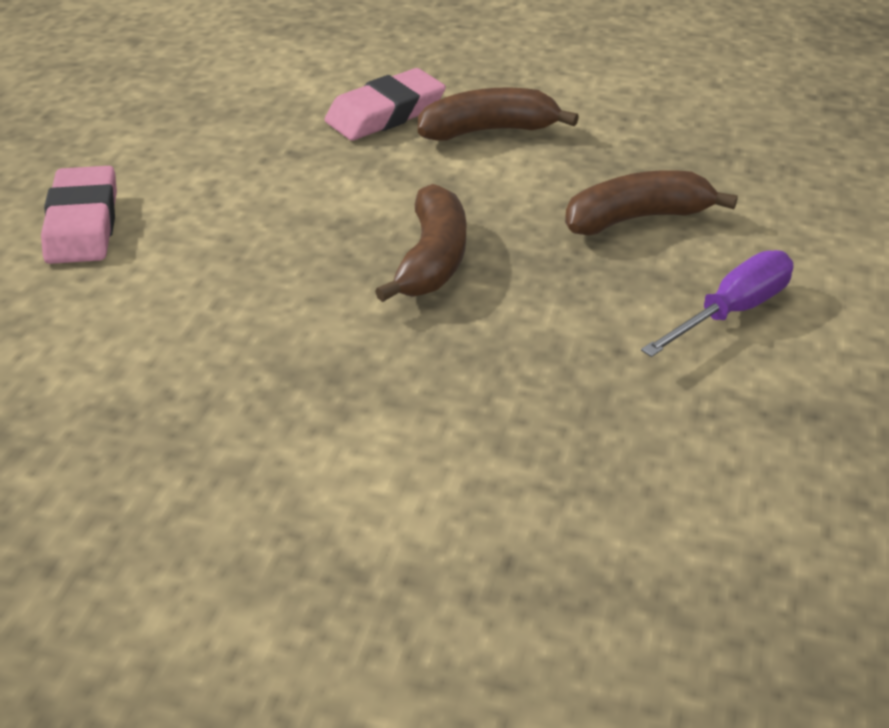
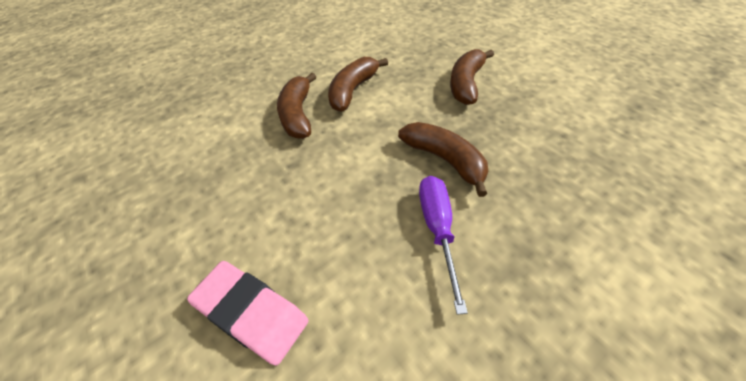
camera: 50 degrees left, 10 degrees up
(385, 113) = (297, 115): pink eraser -> brown banana
(731, 311) = (554, 92): purple screwdriver -> purple screwdriver (437, 230)

